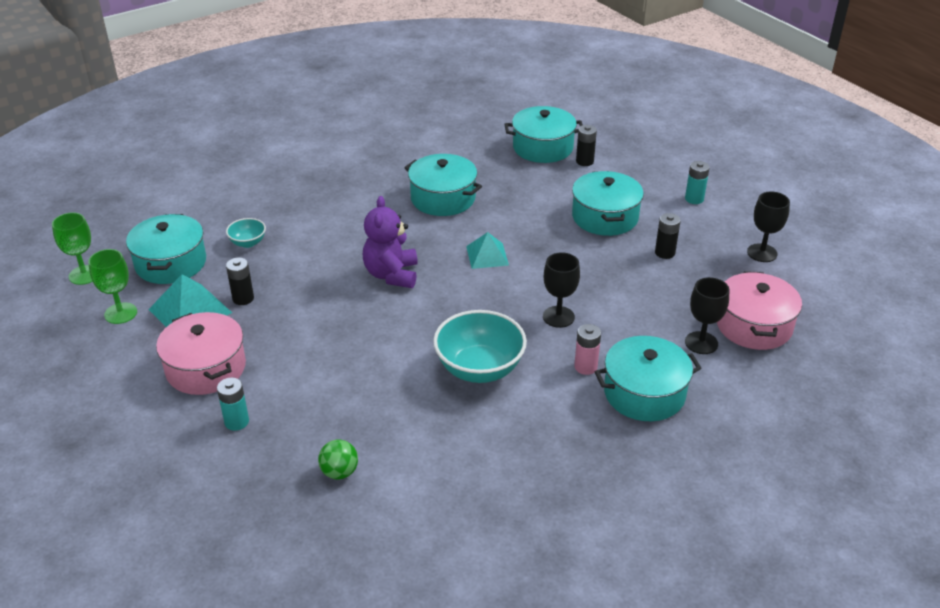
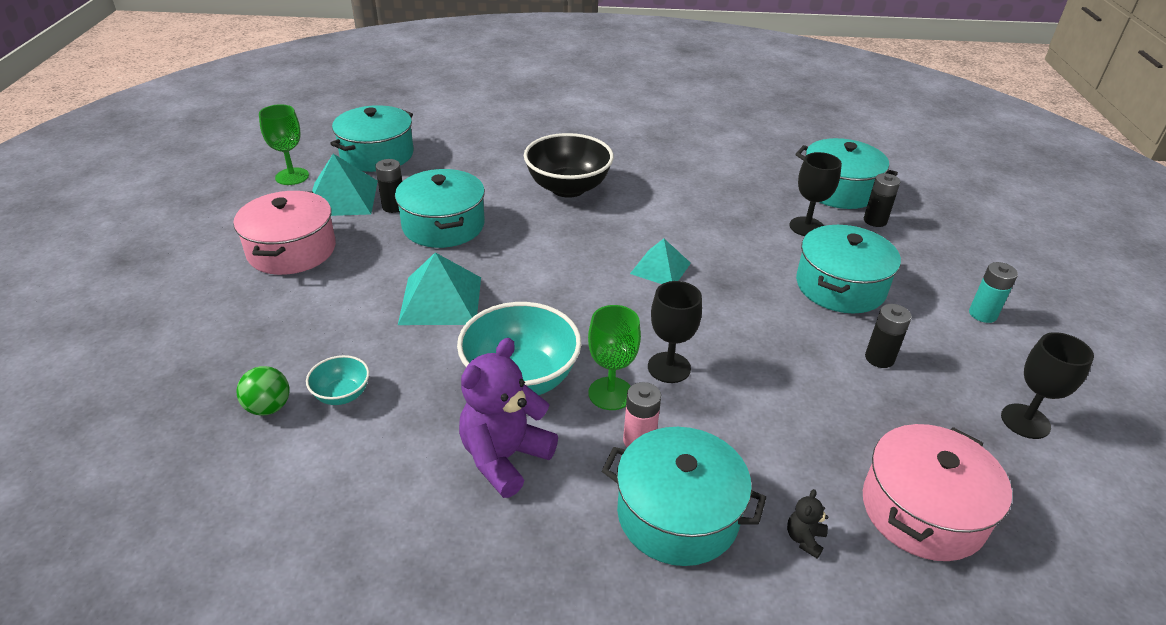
camera: 35 degrees right, 0 degrees up
(84, 275) = (307, 137): green goblet -> green goblet (610, 393)
(236, 422) = (253, 309): turquoise battery -> none
(248, 243) = (455, 163): turquoise bowl -> turquoise bowl (342, 395)
(359, 225) = (568, 188): none -> black bowl
(367, 347) = (441, 300): none -> turquoise pyramid
(391, 275) = (544, 244): purple teddy bear -> purple teddy bear (504, 457)
(443, 198) = (676, 196): turquoise pot -> turquoise pot (443, 225)
(701, 343) = (821, 492): black goblet -> black goblet (806, 227)
(714, 370) = (804, 539): none -> black teddy bear

